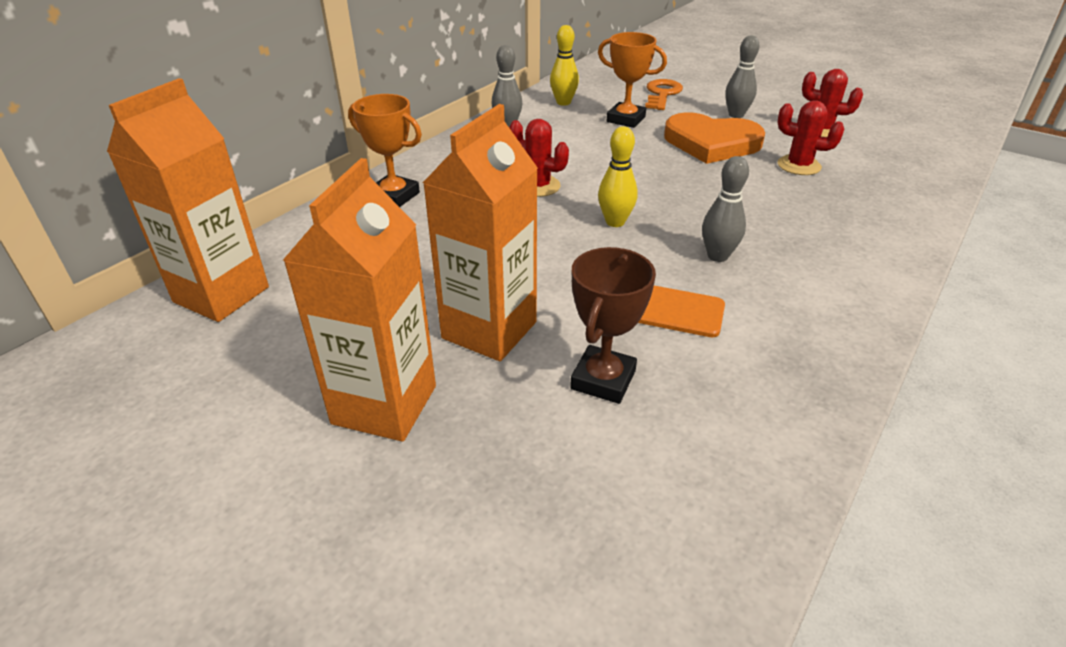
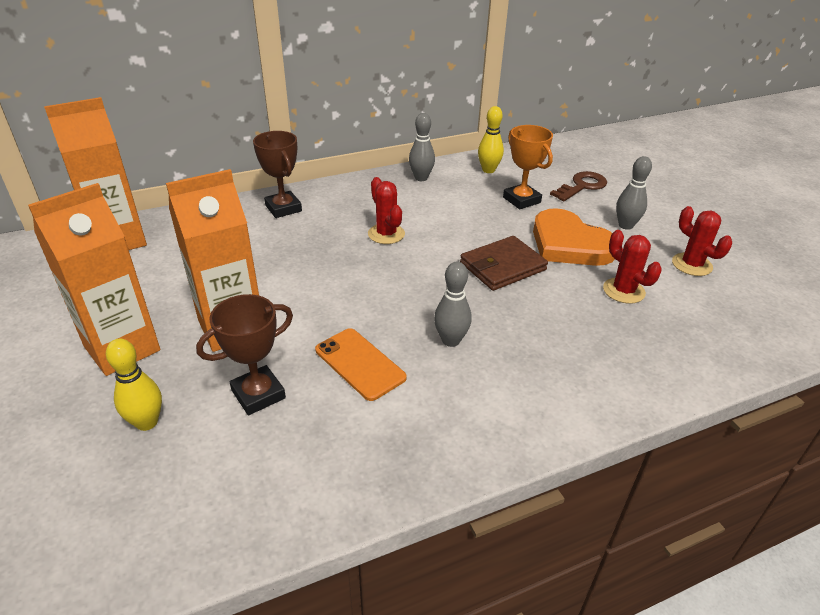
camera: 30 degrees right, 0 degrees up
(394, 196) = (283, 208): orange trophy -> brown trophy
(615, 222) = (407, 283): yellow bowling pin -> yellow bowling pin (147, 422)
(662, 94) = (582, 186): orange key -> brown key
(681, 179) = (502, 266): none -> brown wallet

